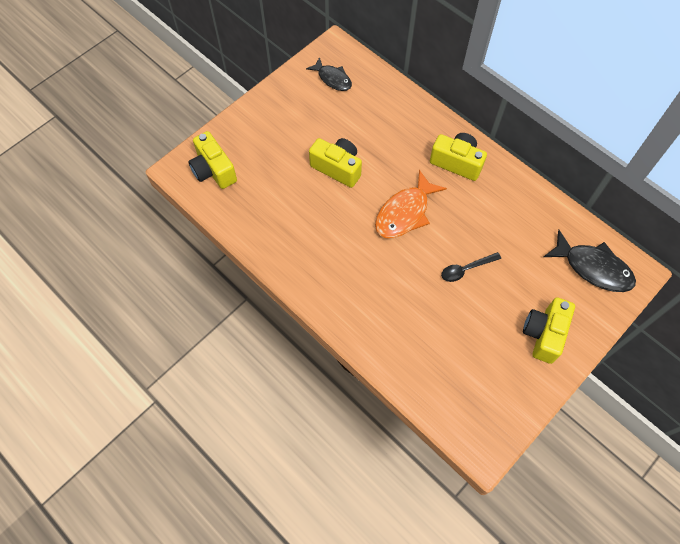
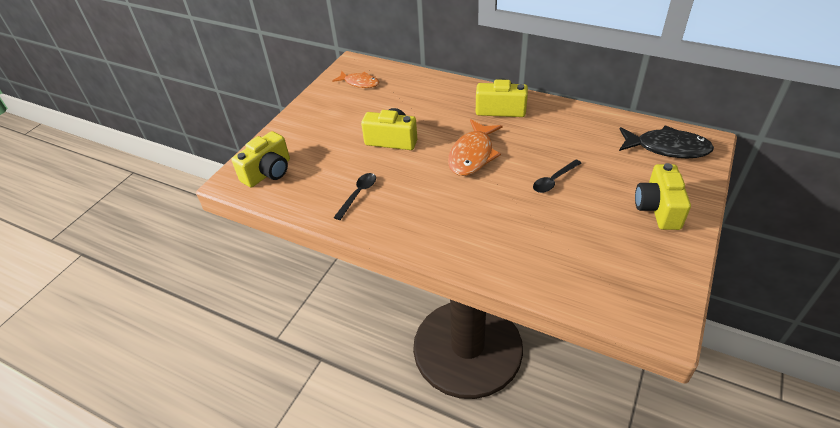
camera: 15 degrees left, 20 degrees down
(213, 170) = (268, 172): yellow camera -> yellow camera turned 90 degrees counterclockwise
(285, 224) = (358, 194): none -> black spoon
(332, 79) = (359, 83): black fish -> orange fish

